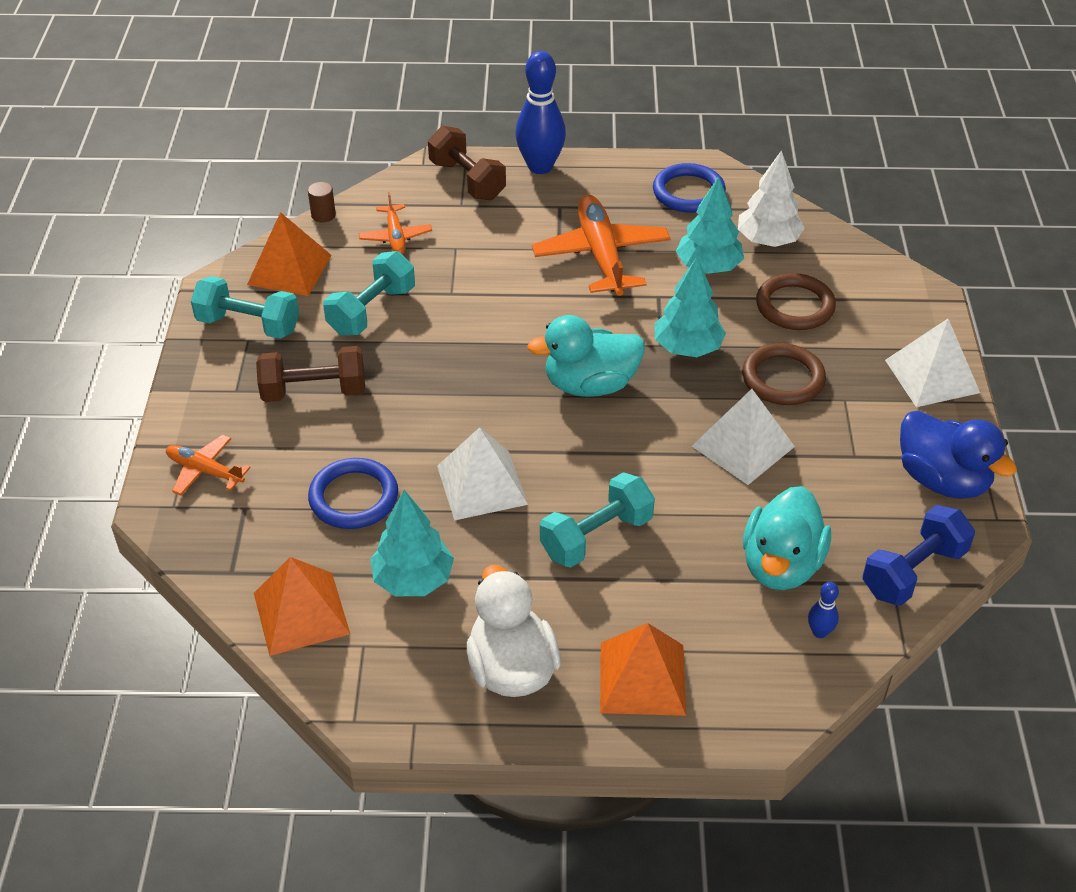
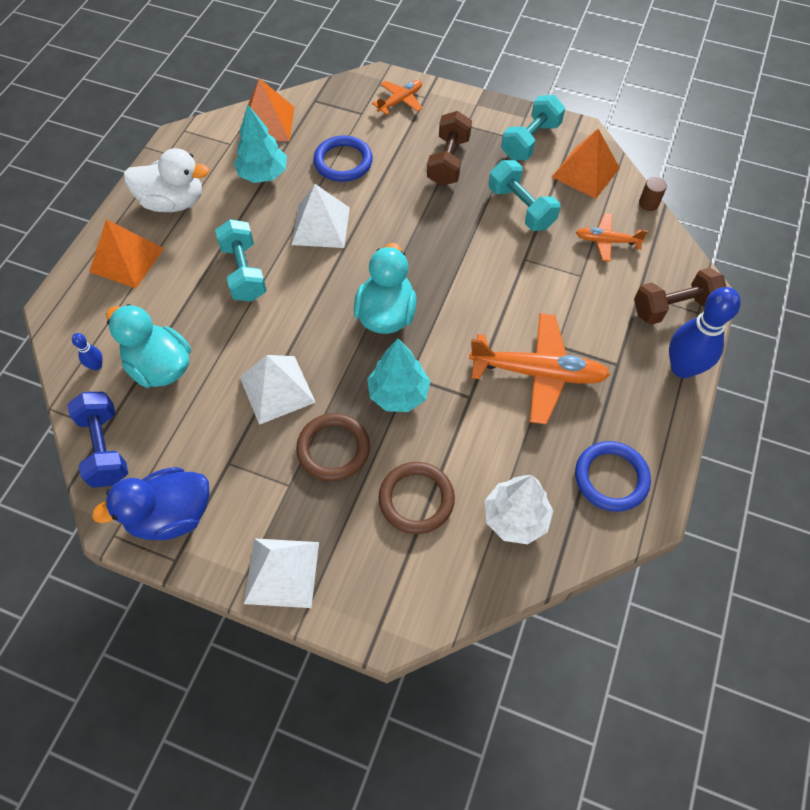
camera: 110 degrees right, 15 degrees up
(708, 267) = (494, 450): turquoise tree -> none

